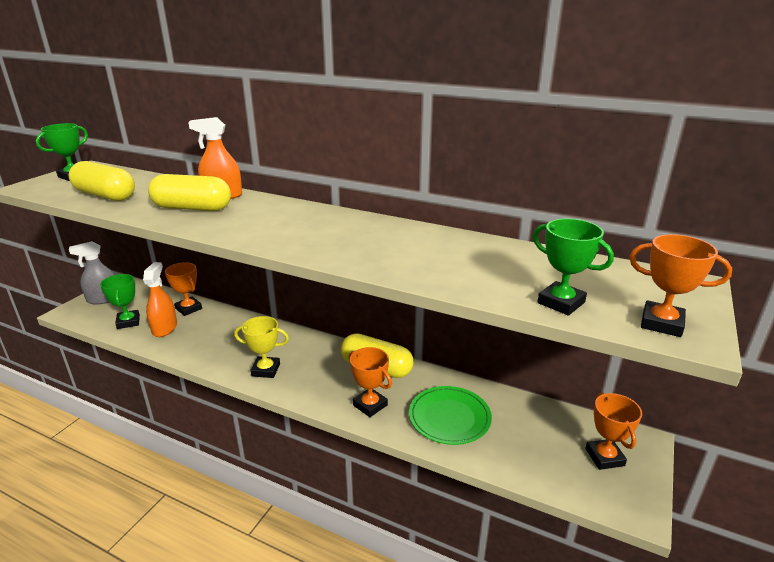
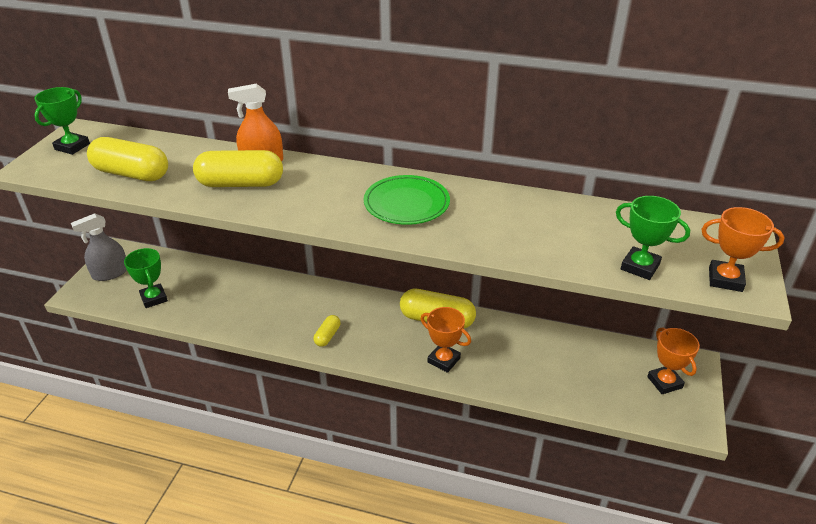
camera: 10 degrees left, 10 degrees up
(164, 328) = (198, 301): orange spray bottle -> none
(189, 308) = (213, 274): orange trophy -> none
(266, 370) = (327, 336): yellow trophy -> yellow capsule
(449, 417) = (521, 363): green plate -> green plate (406, 203)

